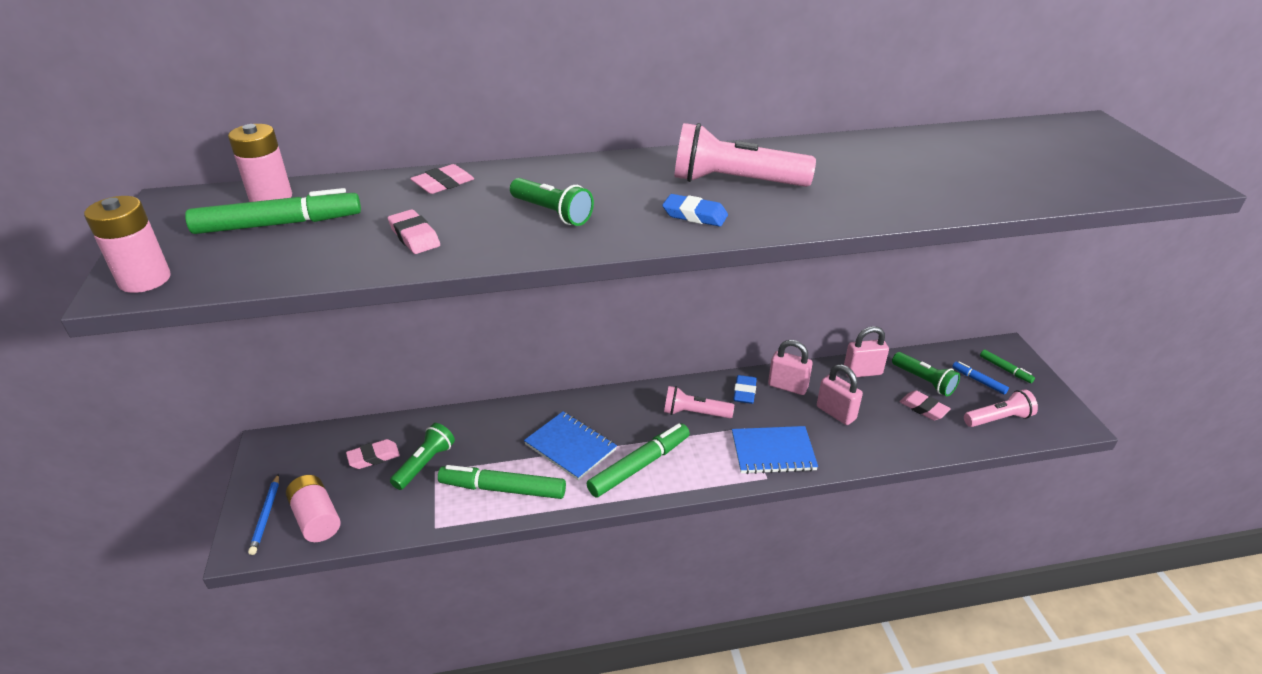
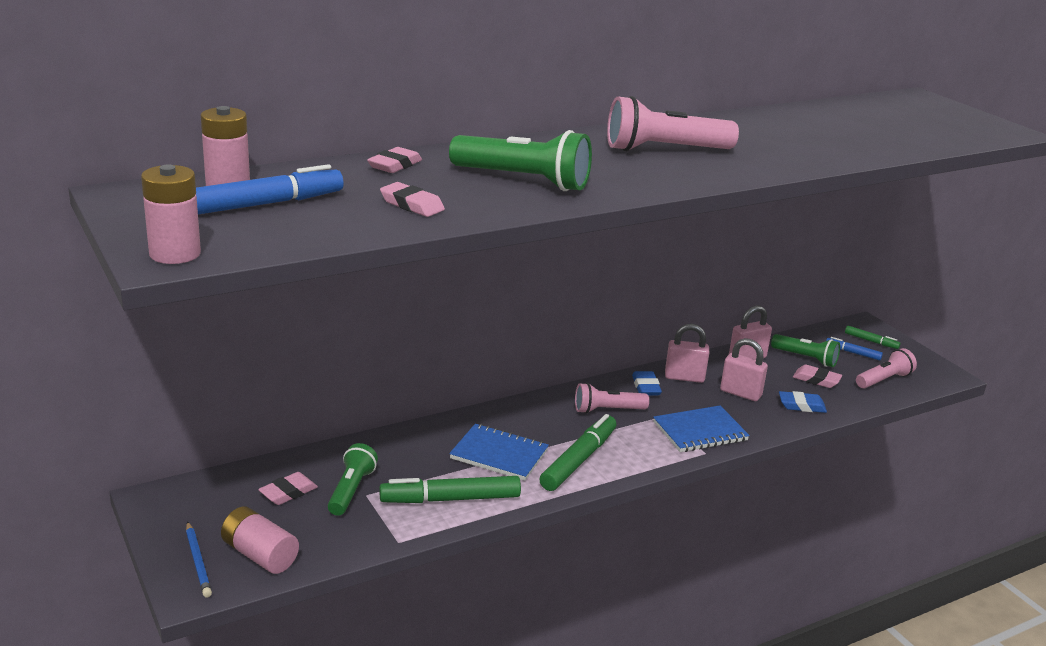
camera: 20 degrees left, 10 degrees down
(278, 224) = (262, 204): green marker -> blue marker
(552, 213) = (524, 180): green flashlight -> green flashlight, size x1.55
(695, 215) = (652, 174): blue eraser -> blue eraser (801, 405)

